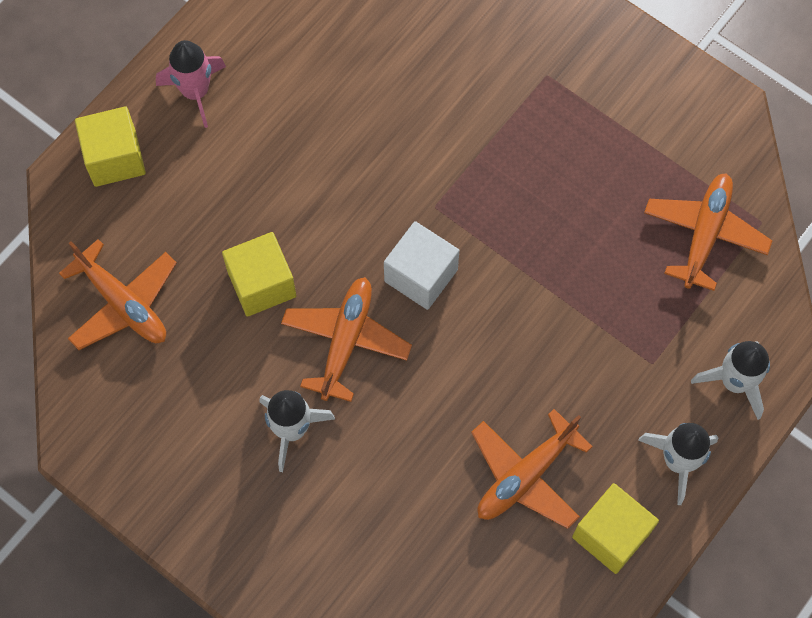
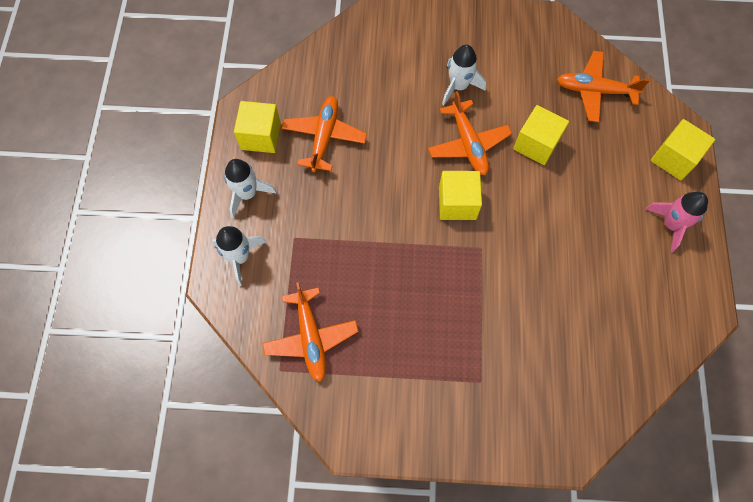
camera: 145 degrees right, 0 degrees up
(421, 275) = (457, 203): white cube -> yellow cube

